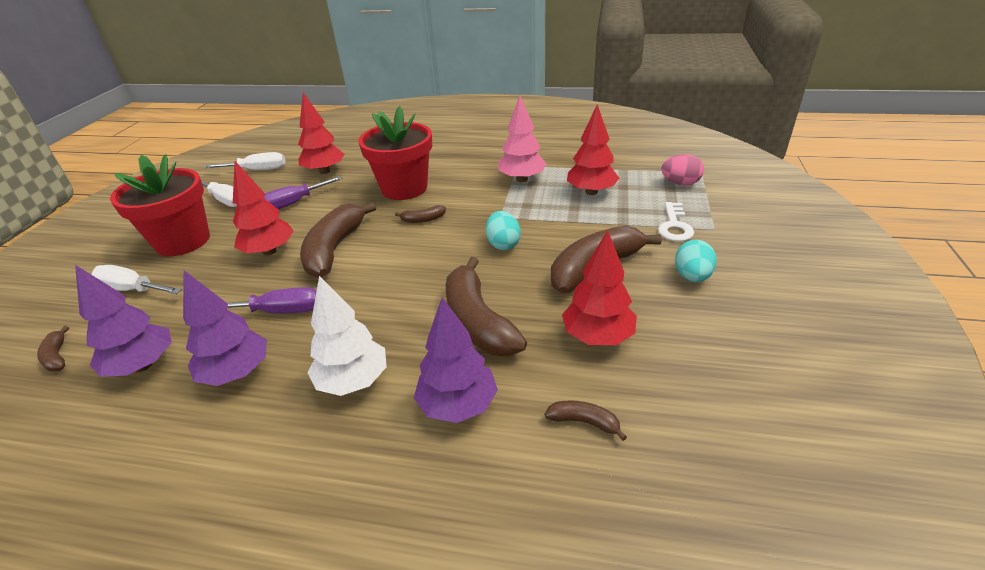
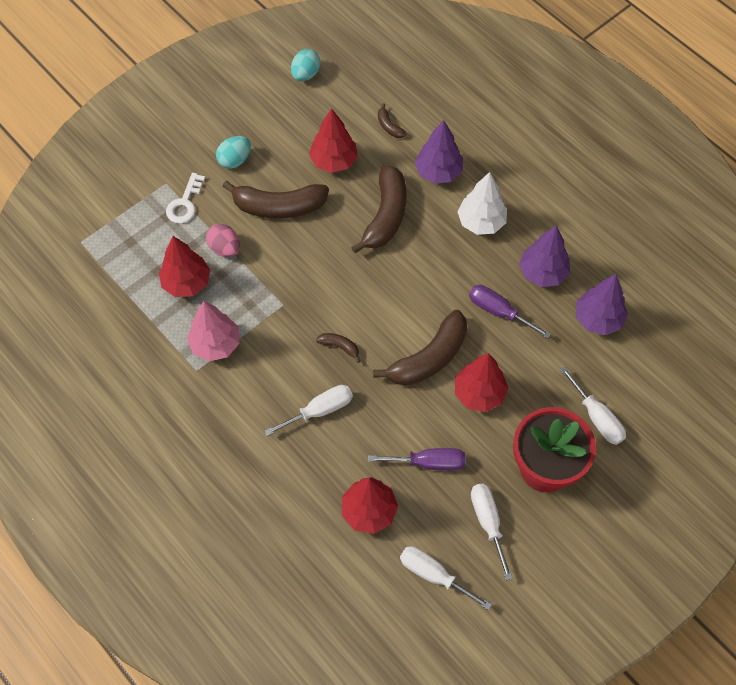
camera: 145 degrees left, 25 degrees up
(57, 356) = (653, 368): brown banana -> none
(404, 188) = (319, 410): red flower pot -> white screwdriver
(503, 244) = (310, 271): turquoise egg -> turquoise egg (305, 74)
(674, 226) = (185, 203): white key -> white key turned 150 degrees clockwise
(680, 183) = (115, 241): pink egg -> pink egg (225, 248)

